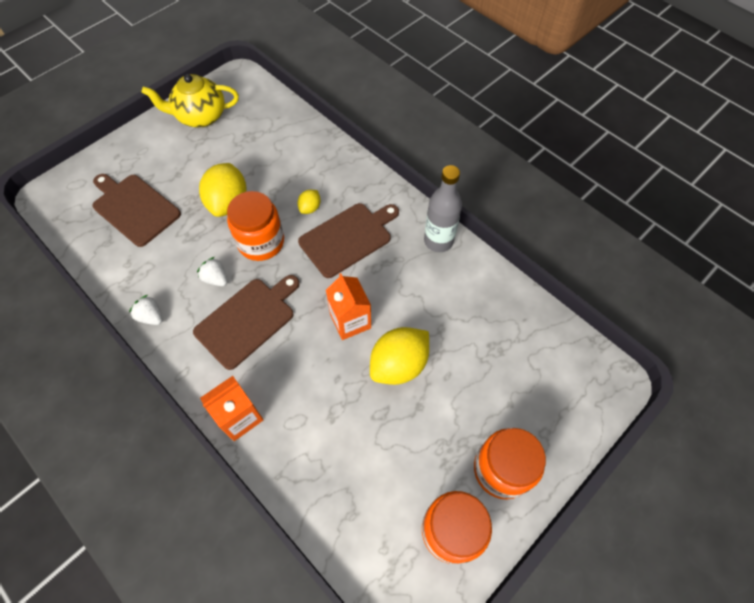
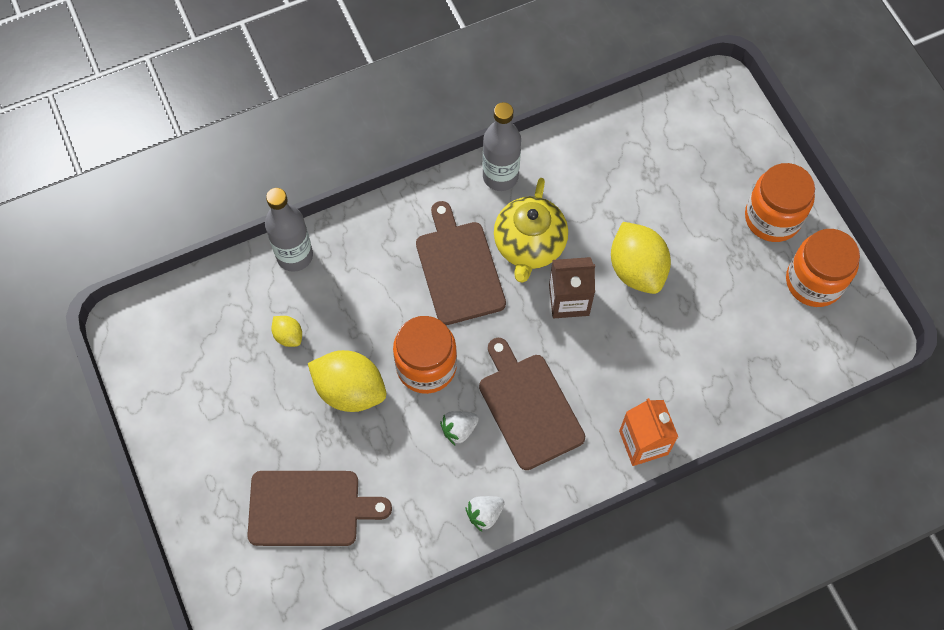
camera: 70 degrees left, 5 degrees up
(134, 208) = (309, 508): brown cutting board -> brown cutting board turned 150 degrees counterclockwise
(200, 116) = (181, 393): yellow teapot -> yellow teapot (529, 246)
(310, 208) = (398, 297): yellow lemon -> yellow lemon (288, 336)
(319, 141) = (295, 256): none -> grey bottle
(350, 321) = (569, 300): orange carton -> brown carton

